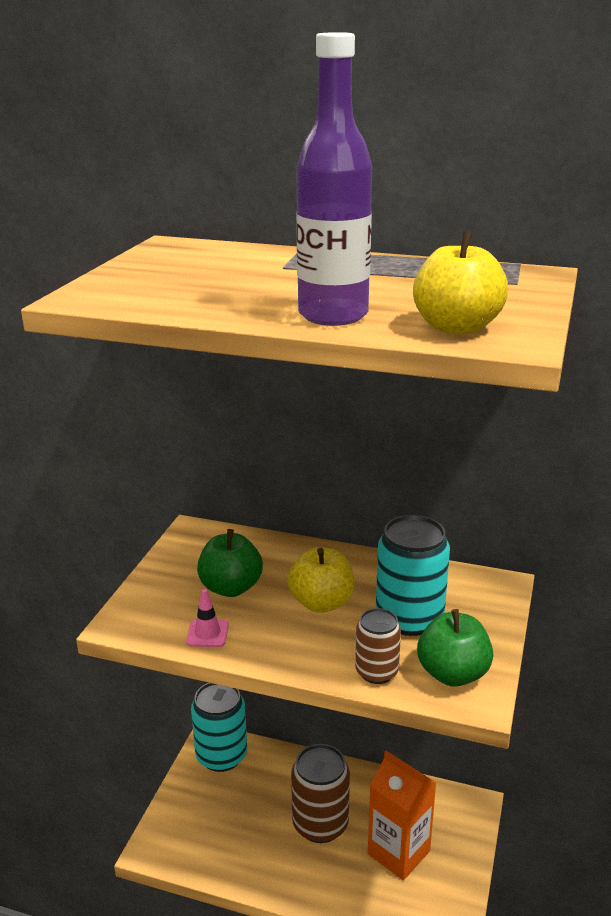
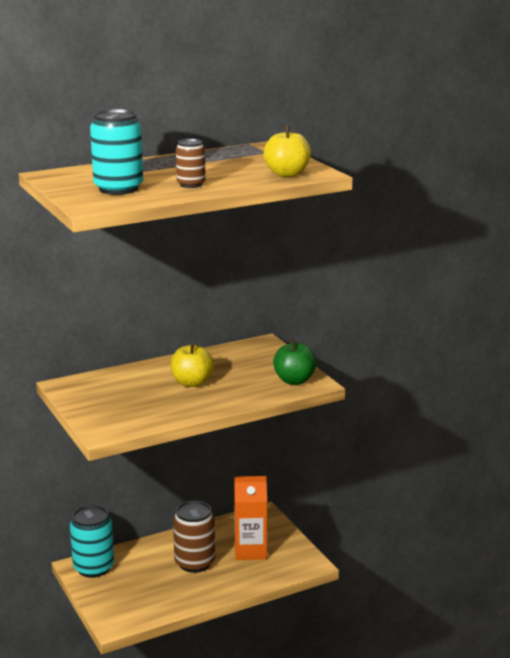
camera: 45 degrees left, 5 degrees down
(207, 633) = (156, 417): pink traffic cone -> none
(231, 588) = (133, 397): green apple -> none
(333, 315) = (228, 182): purple bottle -> none
(376, 672) = (261, 394): brown can -> brown can (191, 184)
(409, 618) = (244, 371): turquoise can -> turquoise can (118, 189)

